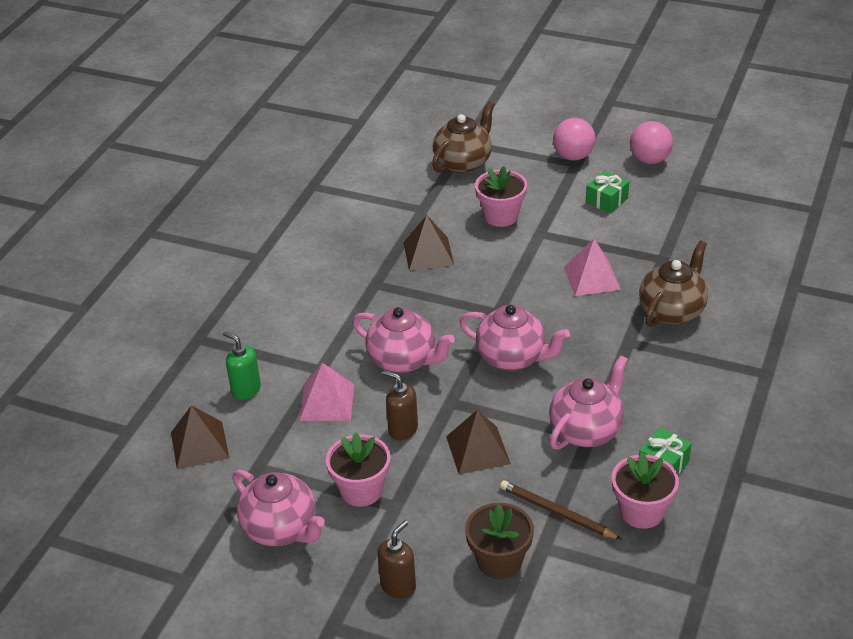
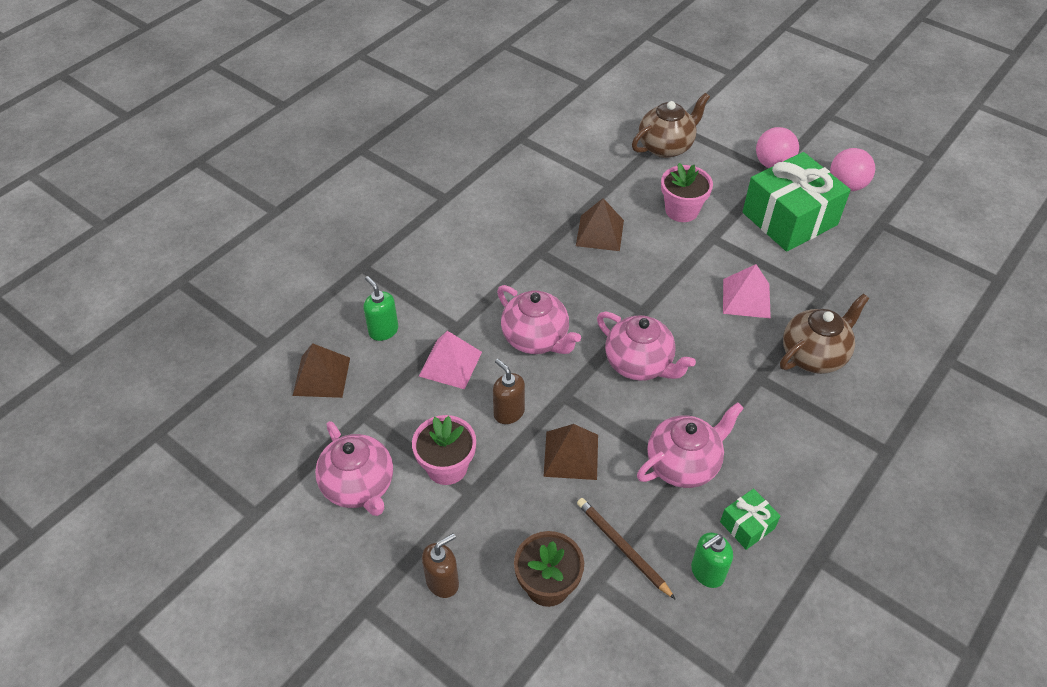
camera: 15 degrees right, 10 degrees up
(606, 200) = (789, 218): green gift -> green gift, size x2.23
(641, 511) = (707, 572): pink flower pot -> green soap dispenser

